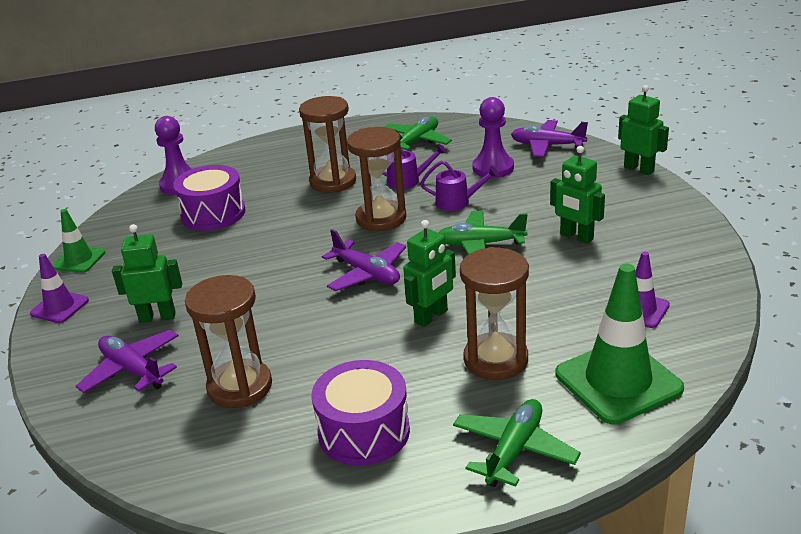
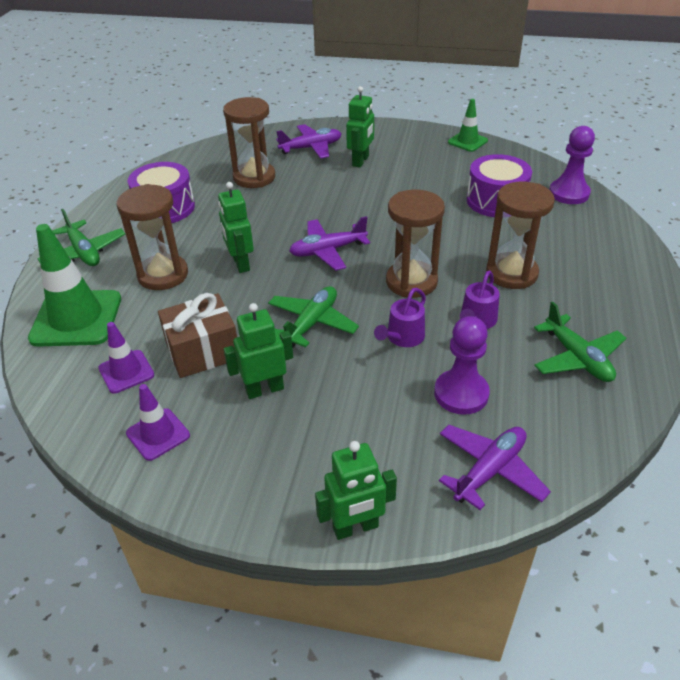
camera: 115 degrees right, 10 degrees up
(59, 307) = (408, 132): purple traffic cone -> purple traffic cone (158, 434)
(571, 282) = (203, 351): none -> brown gift

